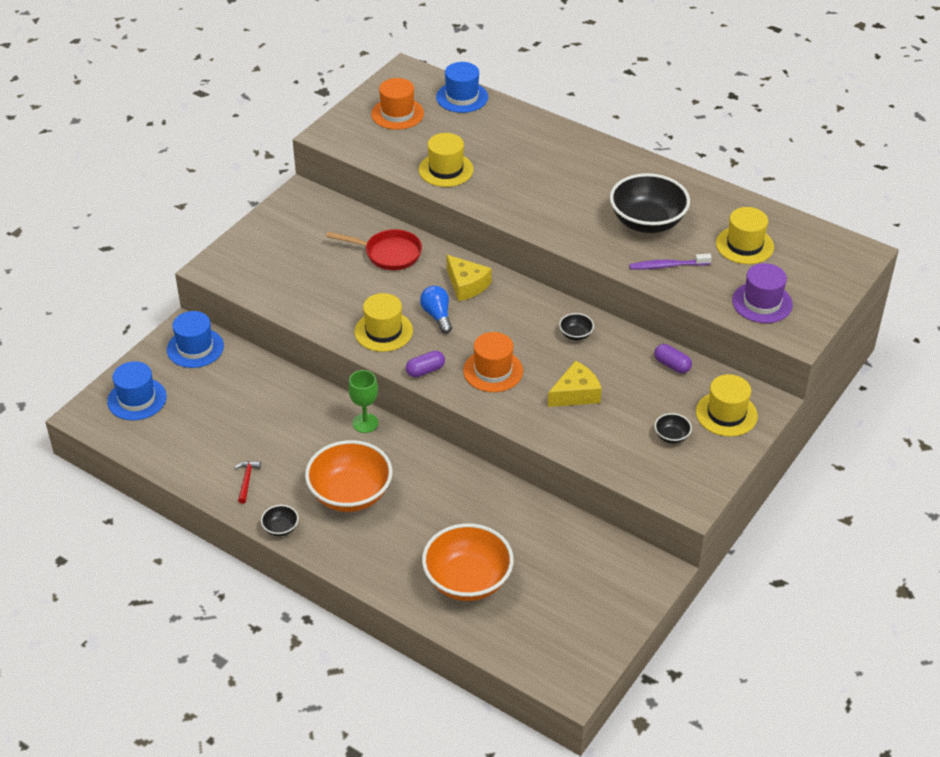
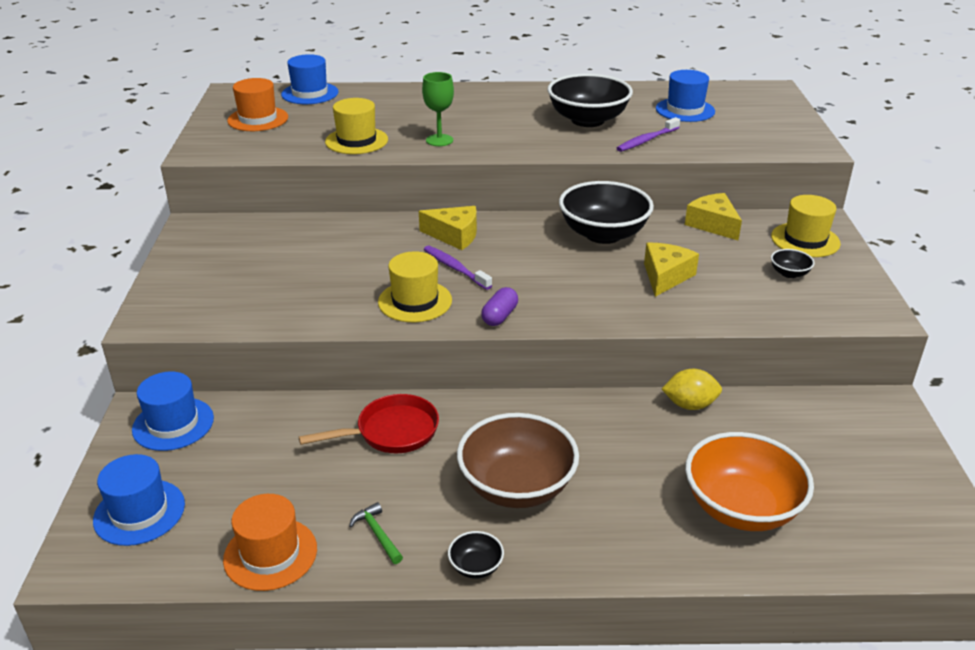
camera: 35 degrees left, 10 degrees down
(246, 480) = (377, 534): red hammer -> green hammer
(350, 494) = (517, 486): orange bowl -> brown bowl
(365, 423) = (455, 409): green goblet -> green goblet (439, 140)
(388, 254) = (345, 239): red pan -> red pan (391, 432)
(437, 315) = (455, 268): blue light bulb -> purple toothbrush
(493, 371) = (566, 290): orange hat -> orange hat (270, 554)
(519, 499) = (689, 405): none -> yellow lemon
(575, 334) = (603, 234): black bowl -> black bowl, size x2.34
(672, 365) = (713, 224): purple capsule -> yellow cheese
(744, 245) = (685, 110): yellow hat -> blue hat
(762, 302) = (755, 138): purple hat -> none

